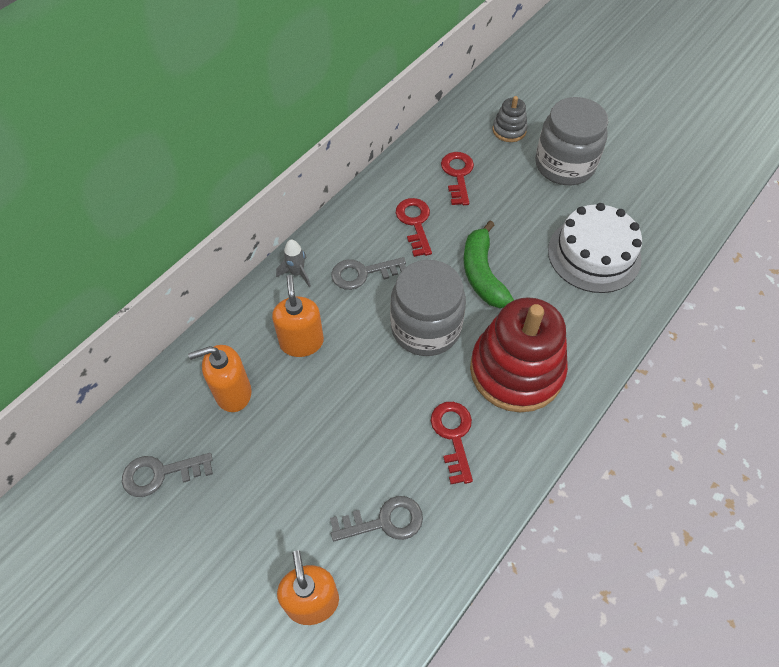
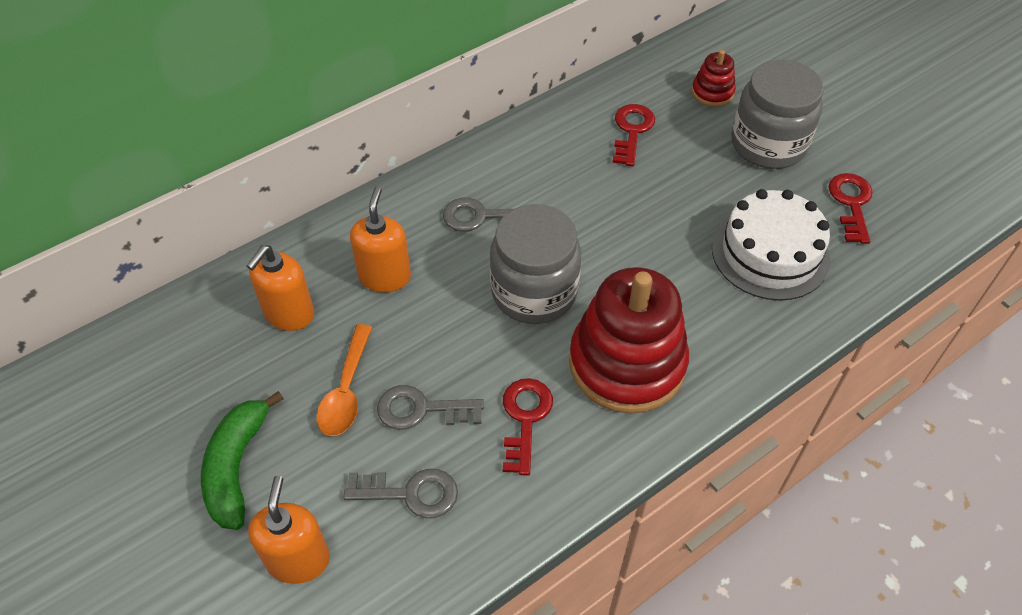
camera: 15 degrees right, 5 degrees down
(160, 473) = (180, 380): grey key -> grey key (421, 409)
(233, 393) = (289, 313): orange soap dispenser -> orange soap dispenser turned 60 degrees counterclockwise
(297, 273) = (406, 201): grey rocket -> none
(303, 448) = (346, 391): none -> orange spoon
(415, 223) = (562, 174): red key -> red key (851, 203)
(482, 274) = (623, 246): green banana -> green banana (237, 467)
(509, 130) = (712, 92): grey stacking toy -> red stacking toy

